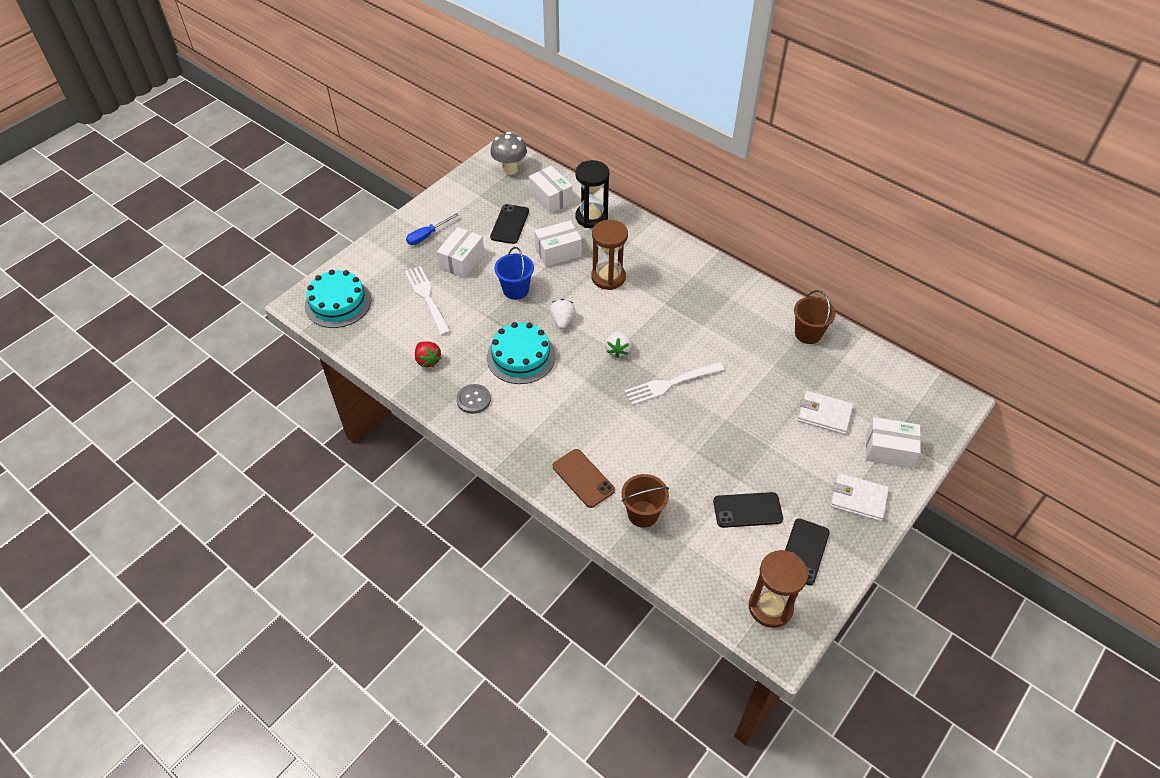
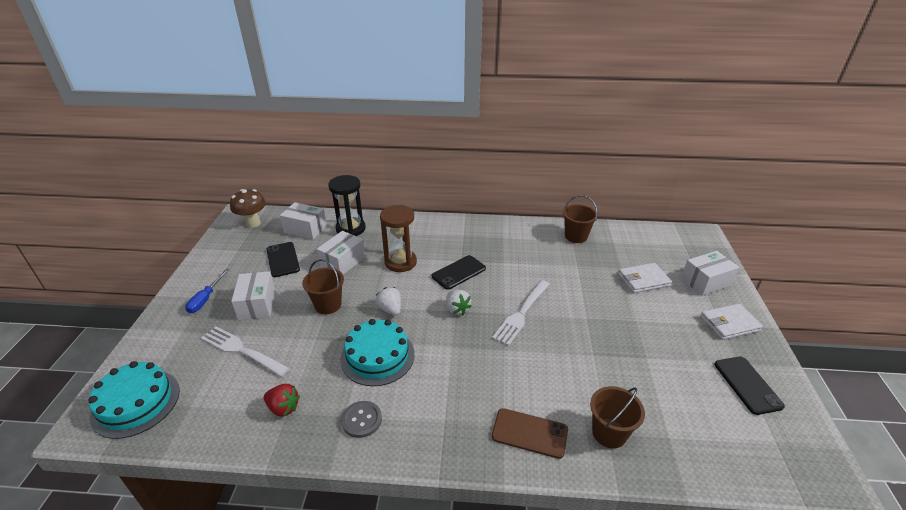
camera: 35 degrees left, 15 degrees down
(510, 169) = (253, 223): grey mushroom -> brown mushroom
(516, 290) = (328, 305): blue bucket -> brown bucket
(747, 510) = (676, 377): black phone -> black phone (458, 272)
(770, 607) = (783, 448): brown hourglass -> none

